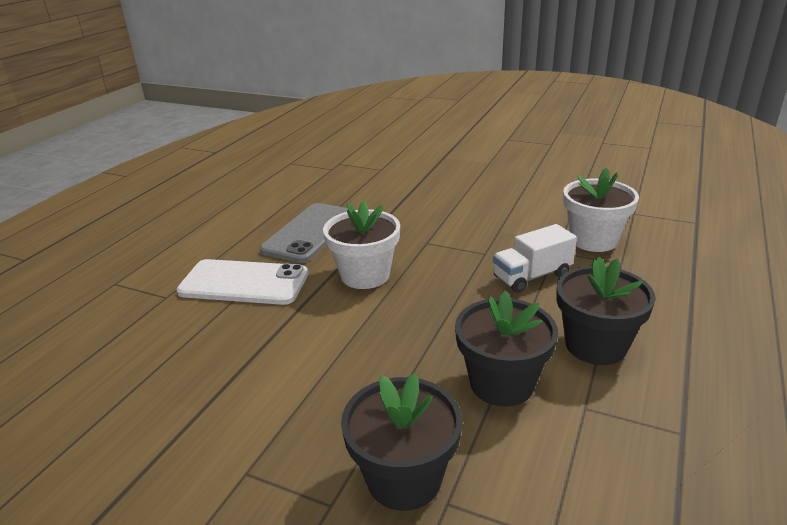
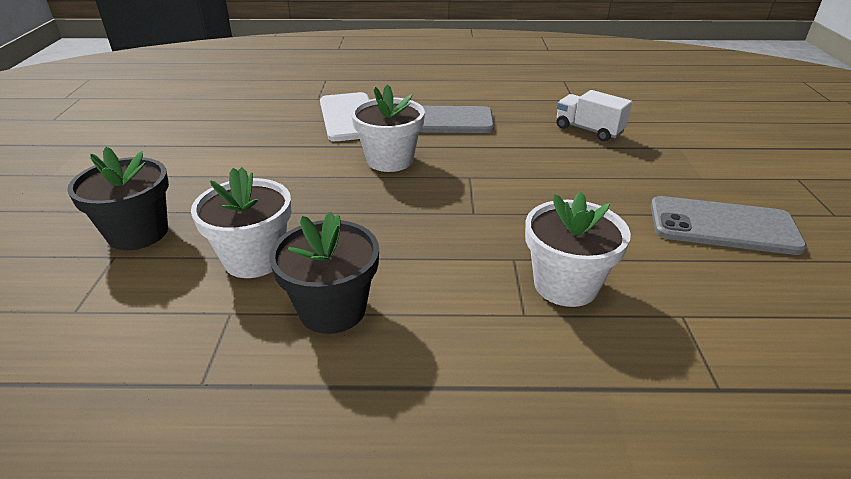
camera: 65 degrees right, 5 degrees up
(502, 383) = (254, 259): black flower pot -> white flower pot
(532, 276) = (445, 249): white truck -> white truck (588, 130)
(548, 174) = (723, 226): none -> grey phone

